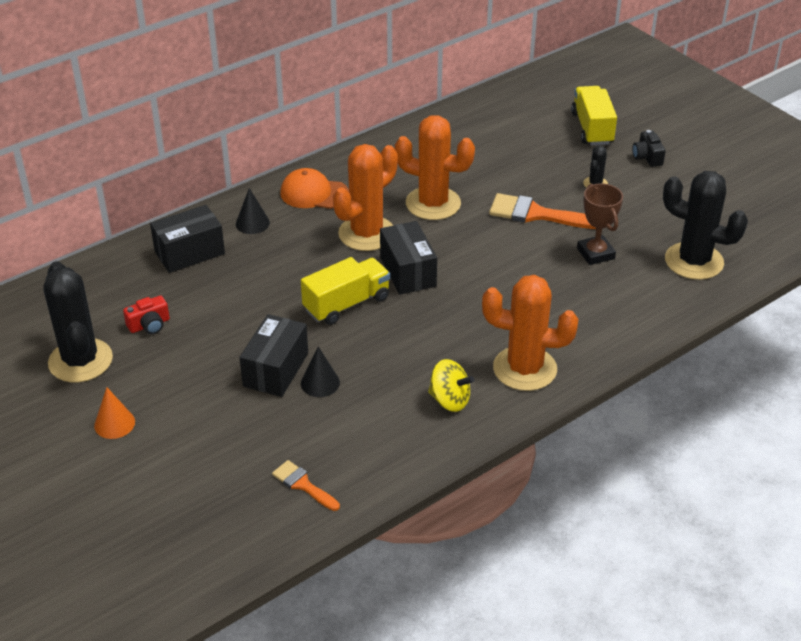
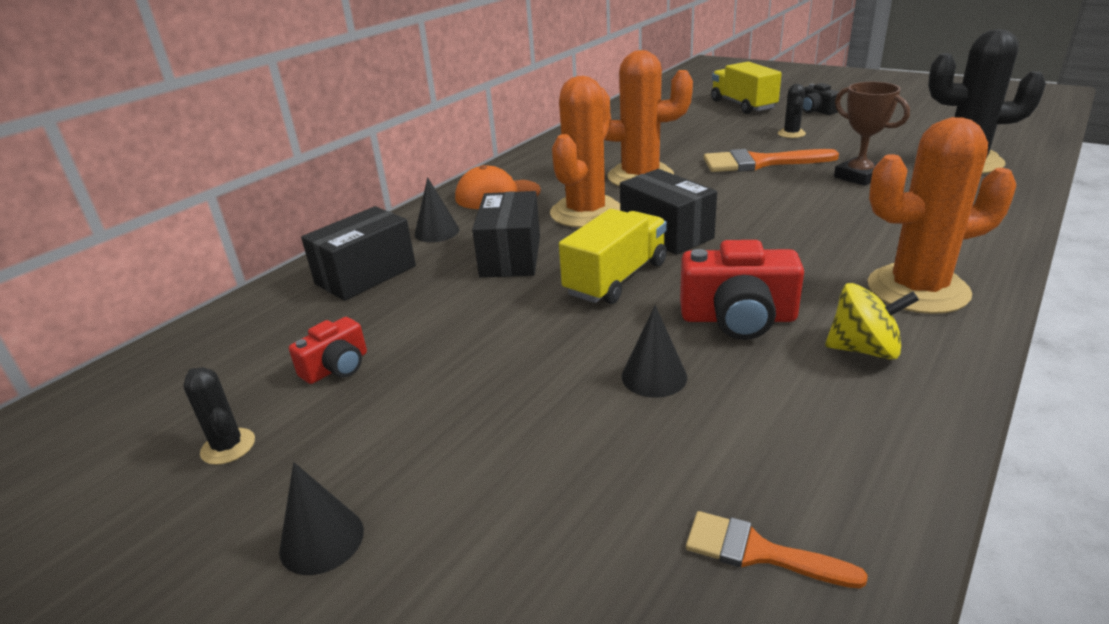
camera: 15 degrees left, 10 degrees down
(80, 361) = (228, 446): black cactus -> black cactus, size x0.45
(114, 423) = (322, 540): orange cone -> black cone
(276, 370) = (572, 376): black box -> black box (511, 256)
(397, 357) = (738, 318): none -> red camera

